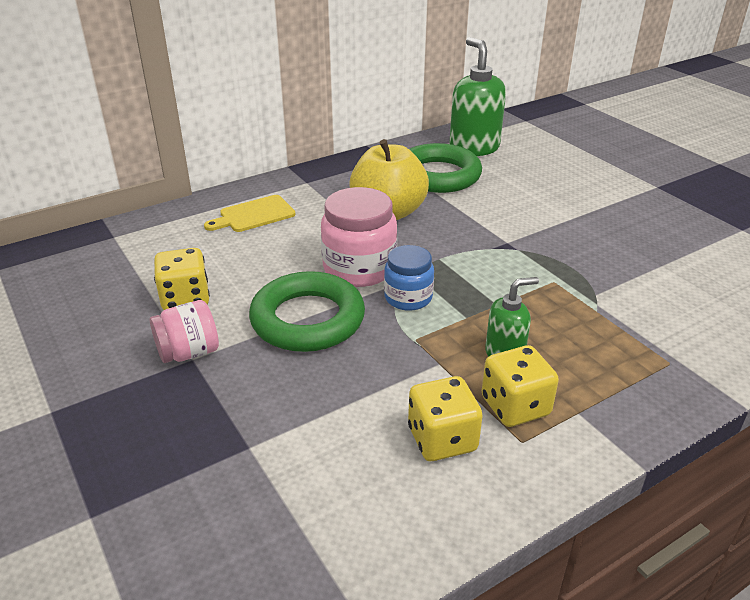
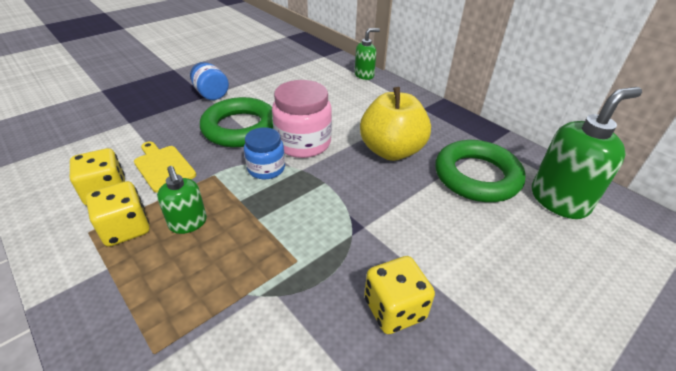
camera: 80 degrees right, 5 degrees up
(185, 299) = (262, 85): yellow dice -> yellow dice (394, 309)
(189, 352) = (211, 94): pink jar -> blue jar
(201, 209) = (364, 75): none -> green soap dispenser
(254, 215) = (364, 94): yellow cutting board -> yellow cutting board (163, 167)

